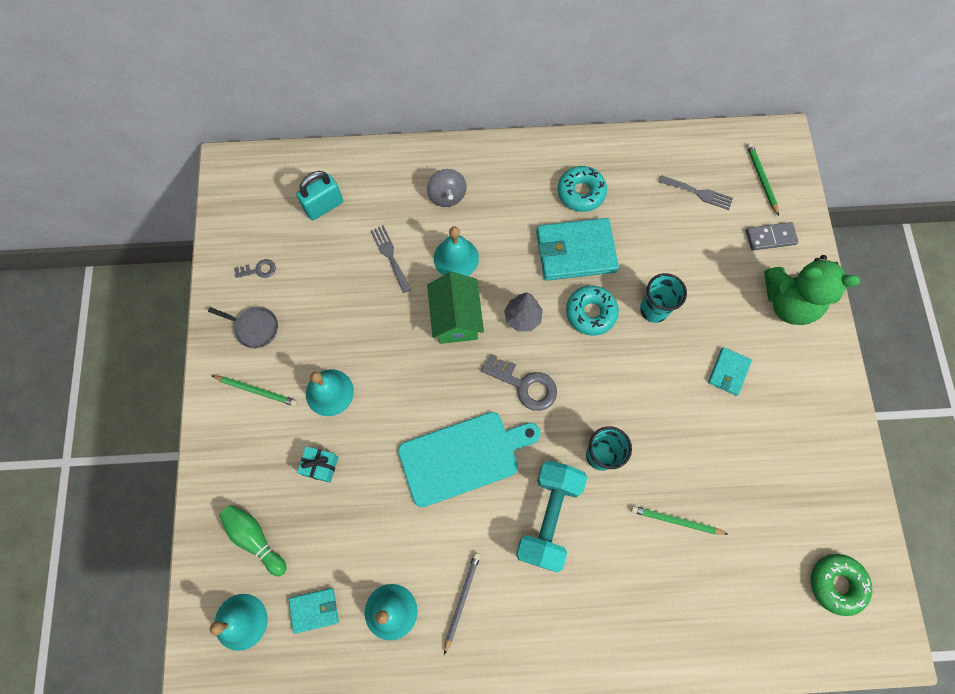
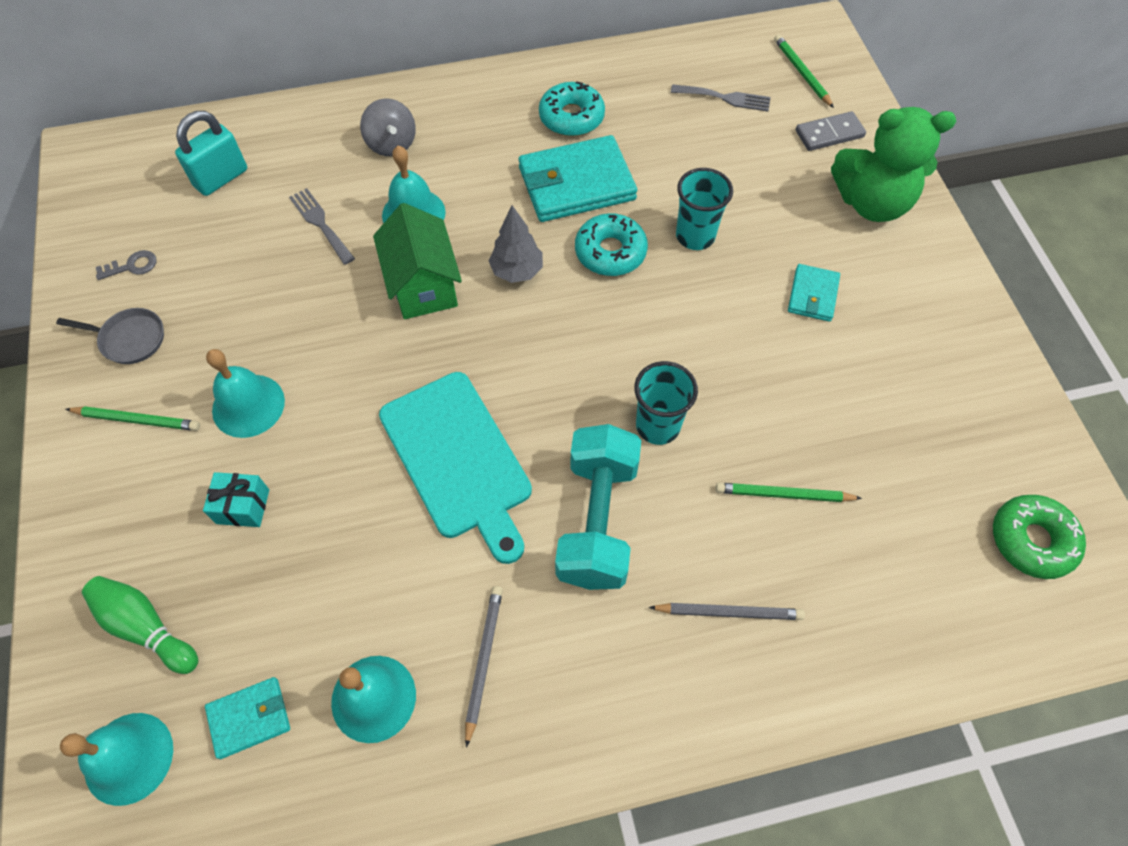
camera: 10 degrees left, 10 degrees down
(463, 457) = (458, 459): turquoise cutting board -> turquoise cutting board turned 90 degrees clockwise
(525, 385) = (534, 353): grey key -> none
(623, 596) = (728, 612): none -> grey pencil

